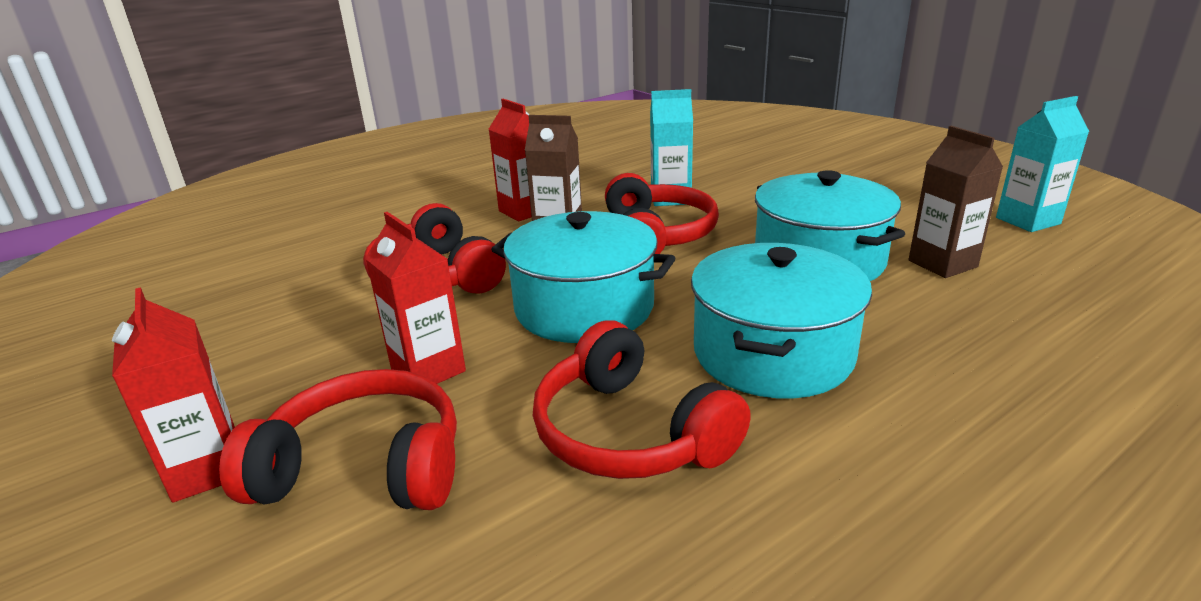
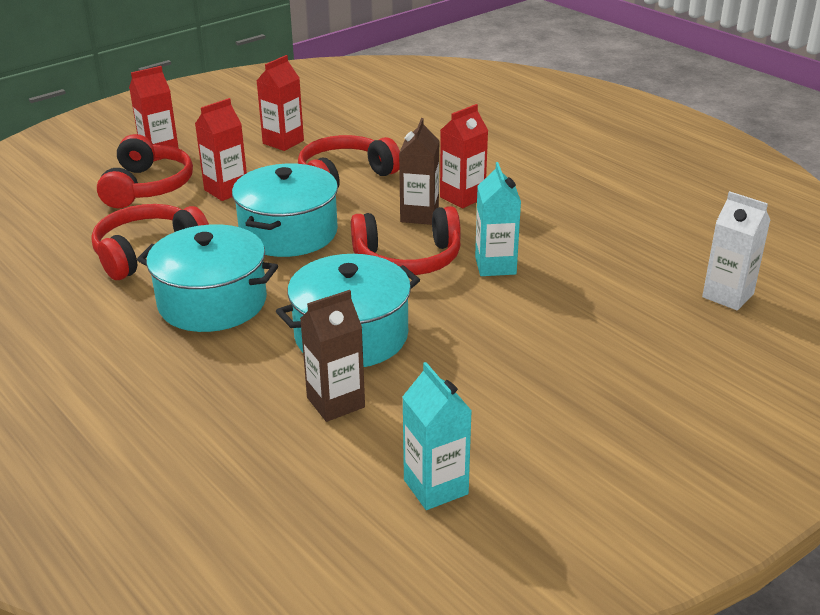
camera: 85 degrees right, 5 degrees up
(281, 328) = (283, 142): none -> red carton
(712, 132) = (728, 295): none -> white carton

